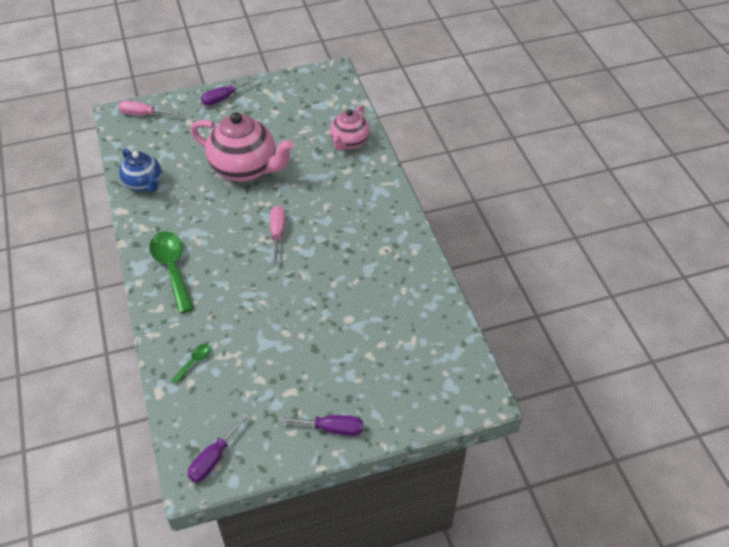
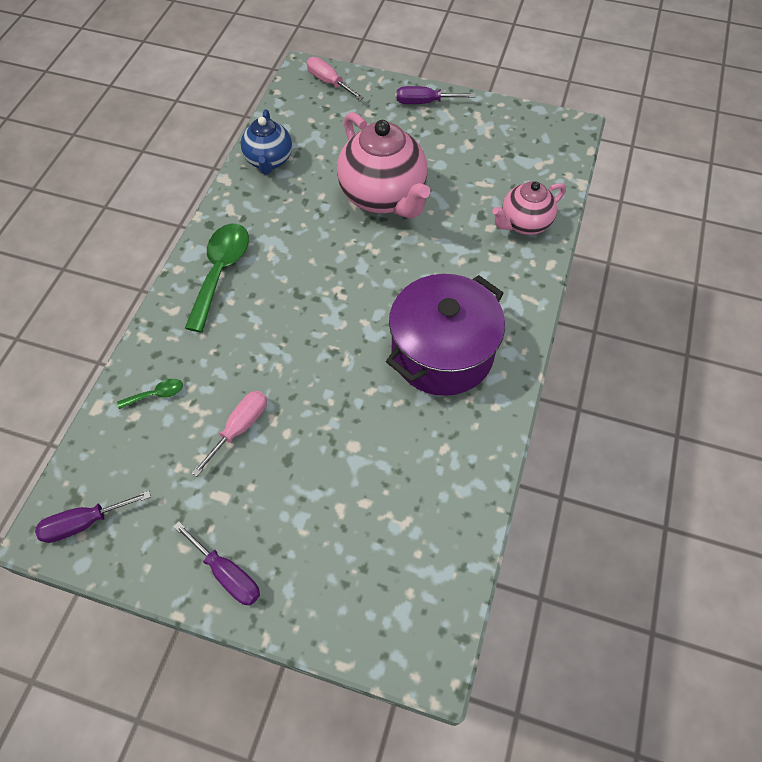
camera: 35 degrees right, 10 degrees up
(277, 233) = (358, 292): pink screwdriver -> pink screwdriver (240, 428)
(359, 239) = (442, 352): none -> purple pot

